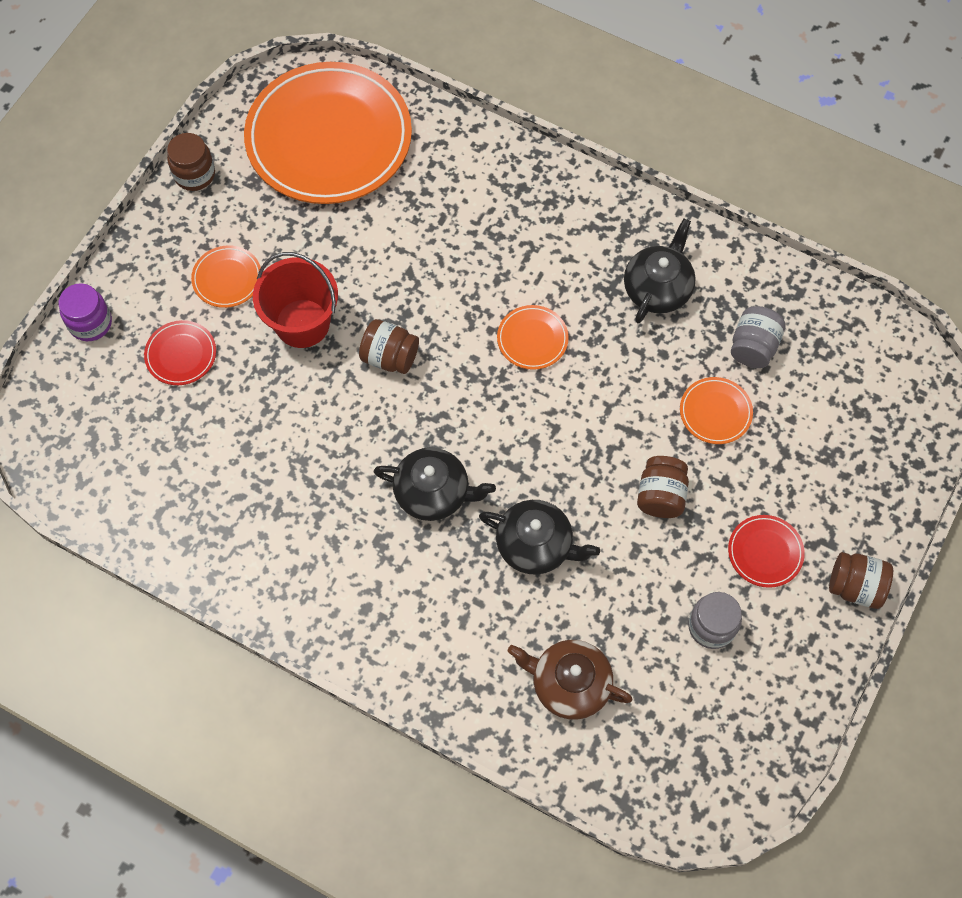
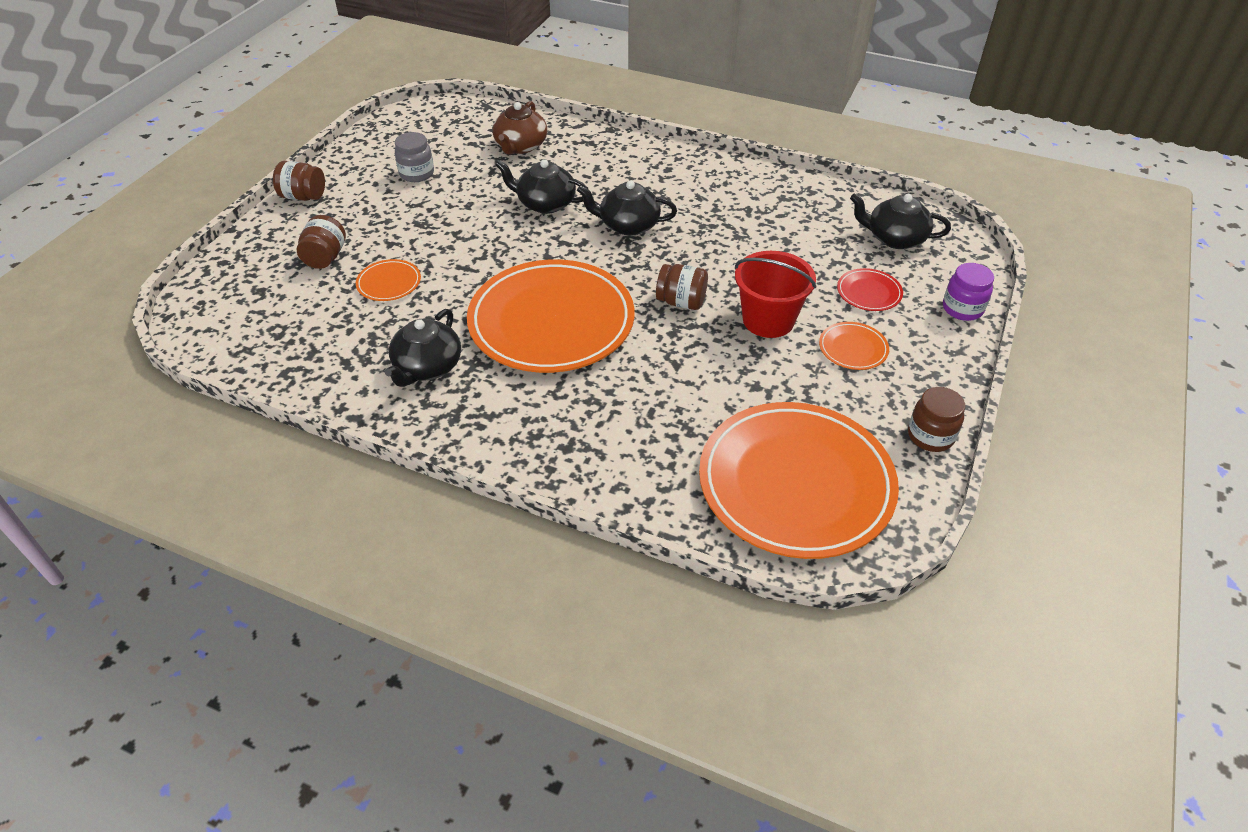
camera: 175 degrees right, 20 degrees down
(115, 441) = (895, 238): none -> black teapot
(532, 339) = (551, 322): orange plate -> orange plate, size x2.48
(569, 684) = (520, 146): brown teapot -> brown teapot turned 90 degrees clockwise
(660, 495) = (444, 233): brown jar -> brown jar (325, 257)
(753, 347) = (343, 328): grey jar -> none
(765, 552) = (367, 209): red plate -> none

